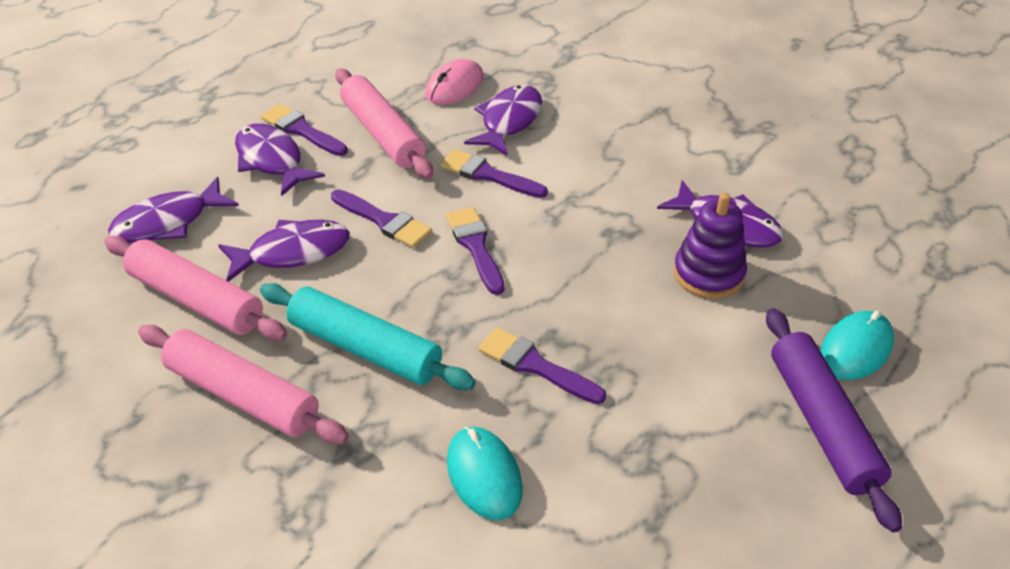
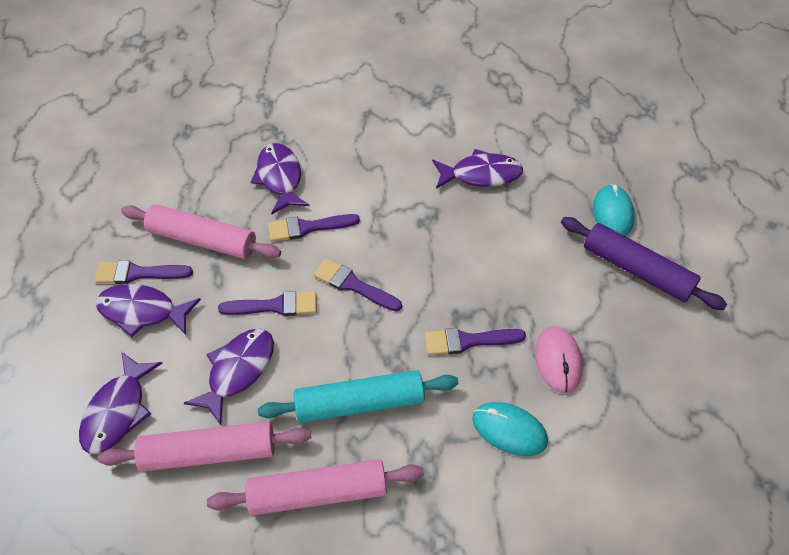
camera: 40 degrees left, 10 degrees up
(454, 86) = (214, 171): pink mouse -> pink mouse (558, 360)
(708, 274) = (501, 215): purple stacking toy -> none

